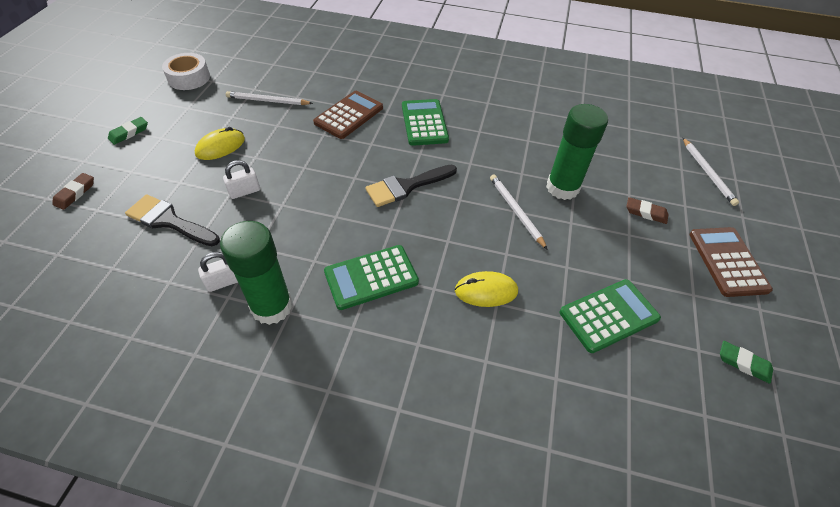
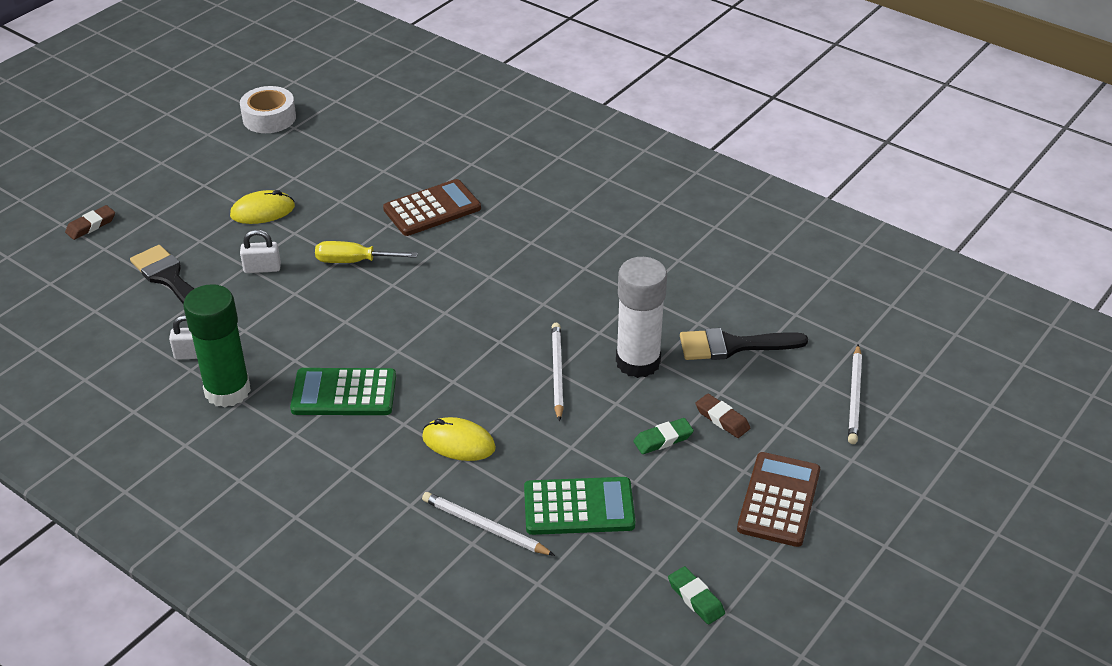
camera: 25 degrees right, 10 degrees down
(129, 133) = (172, 171): green eraser -> green eraser (663, 439)
(267, 101) = (345, 168): white pencil -> white pencil (484, 527)
(314, 167) = (354, 261): none -> yellow screwdriver
(406, 186) = (446, 310): black brush -> black brush (733, 346)
(424, 123) = (520, 240): green calculator -> none
(562, 188) = (638, 362): green glue stick -> white glue stick

